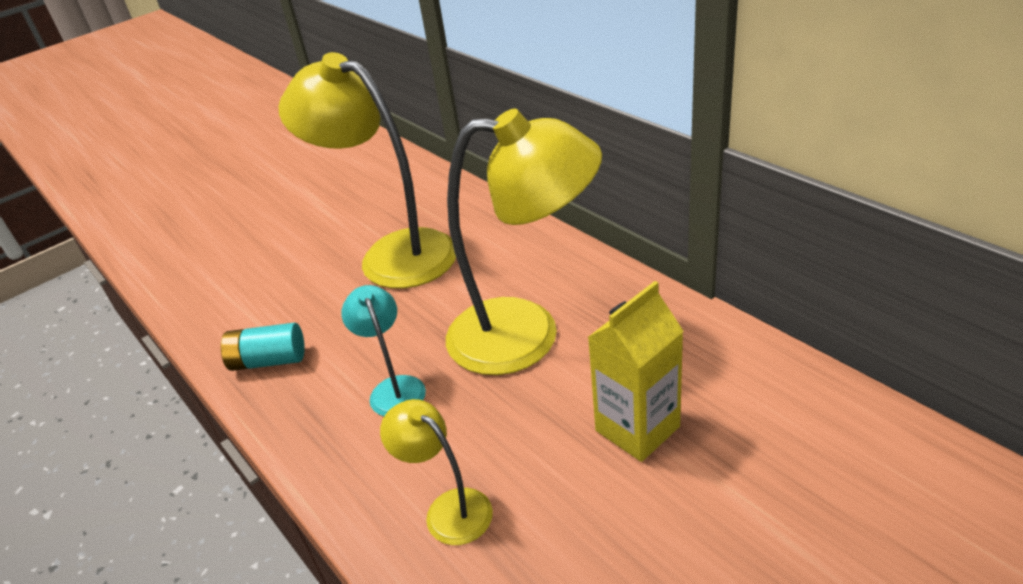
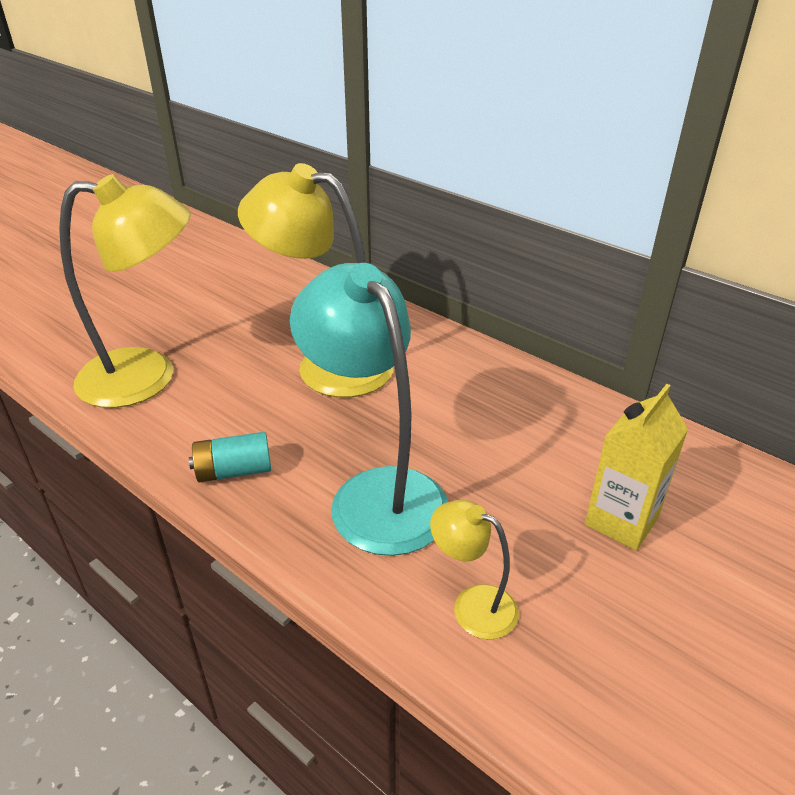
camera: 15 degrees left, 0 degrees up
(394, 388) = (376, 493): turquoise lamp -> turquoise lamp, size x2.10
(527, 335) = (488, 439): yellow lamp -> yellow lamp (147, 377)

